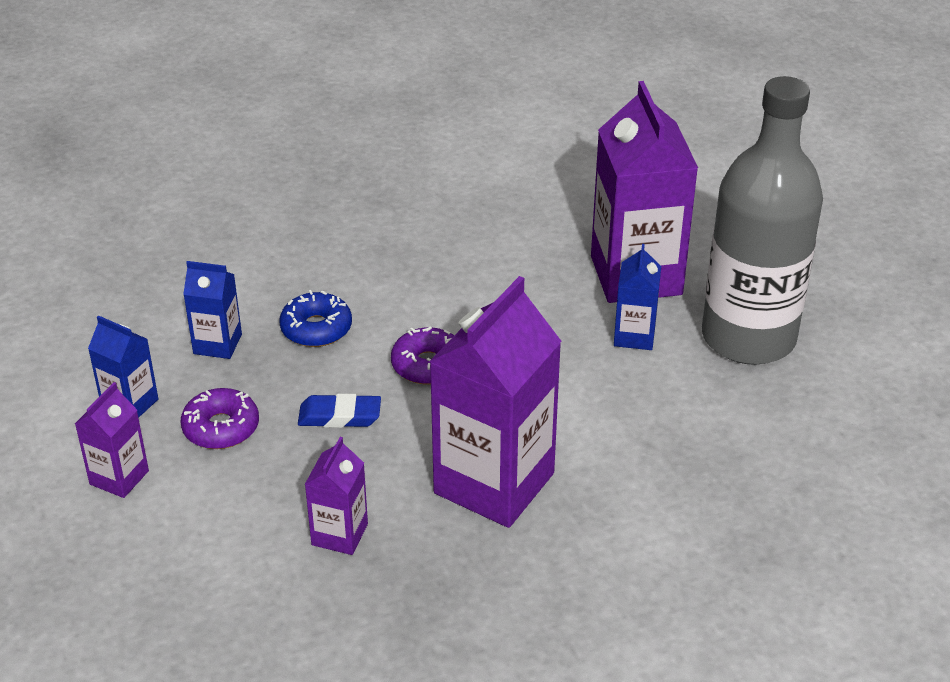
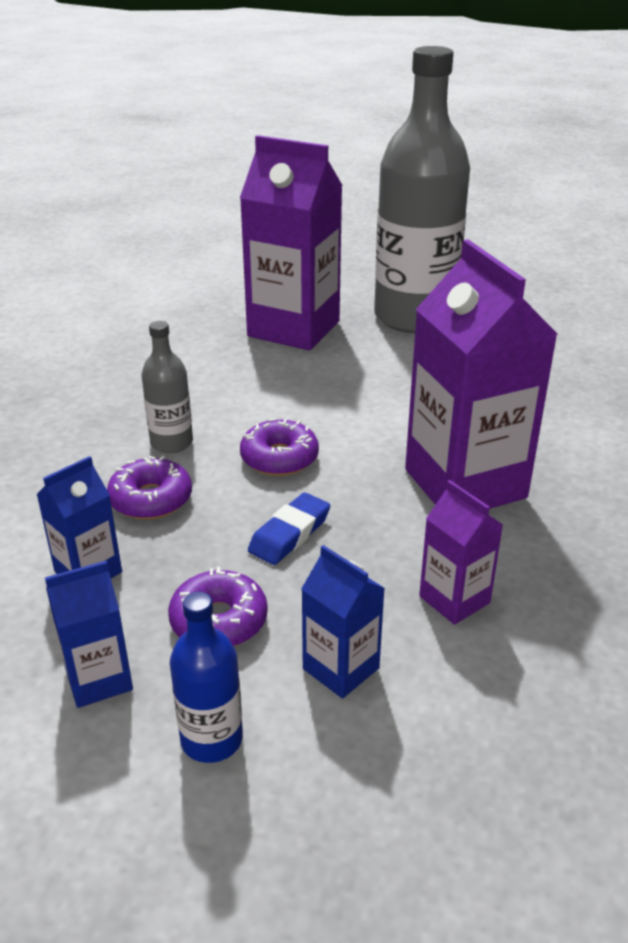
camera: 55 degrees left, 5 degrees down
(119, 477) = (211, 739): purple carton -> blue bottle
(316, 329) = (151, 499): blue donut -> purple donut
(393, 301) = (171, 443): none -> grey bottle
(634, 336) = (360, 355): blue carton -> blue carton (341, 668)

